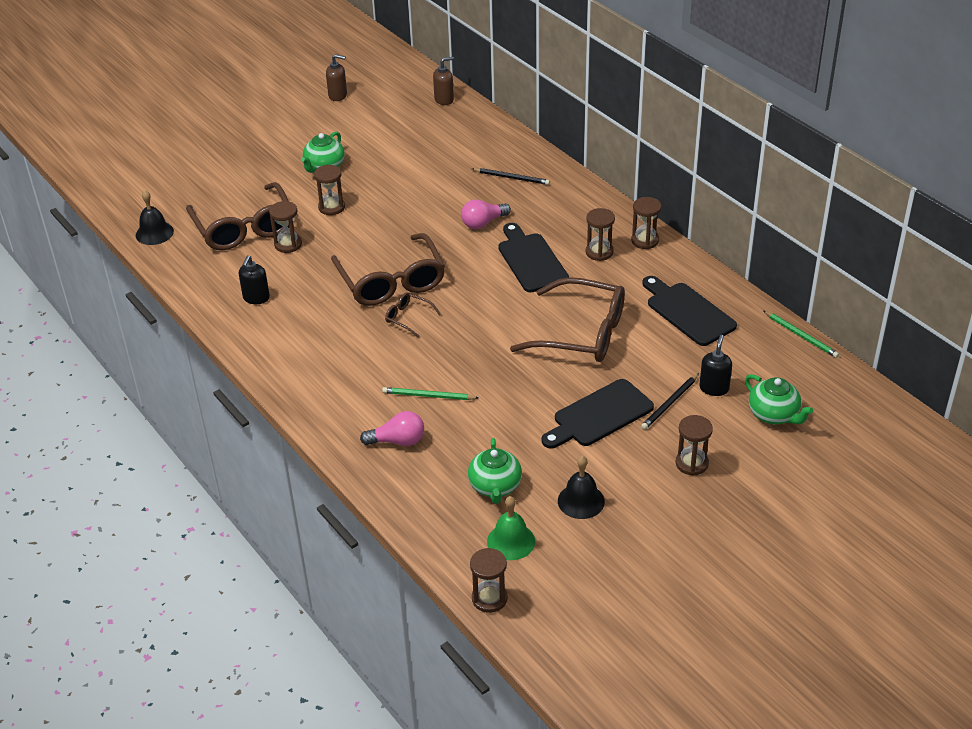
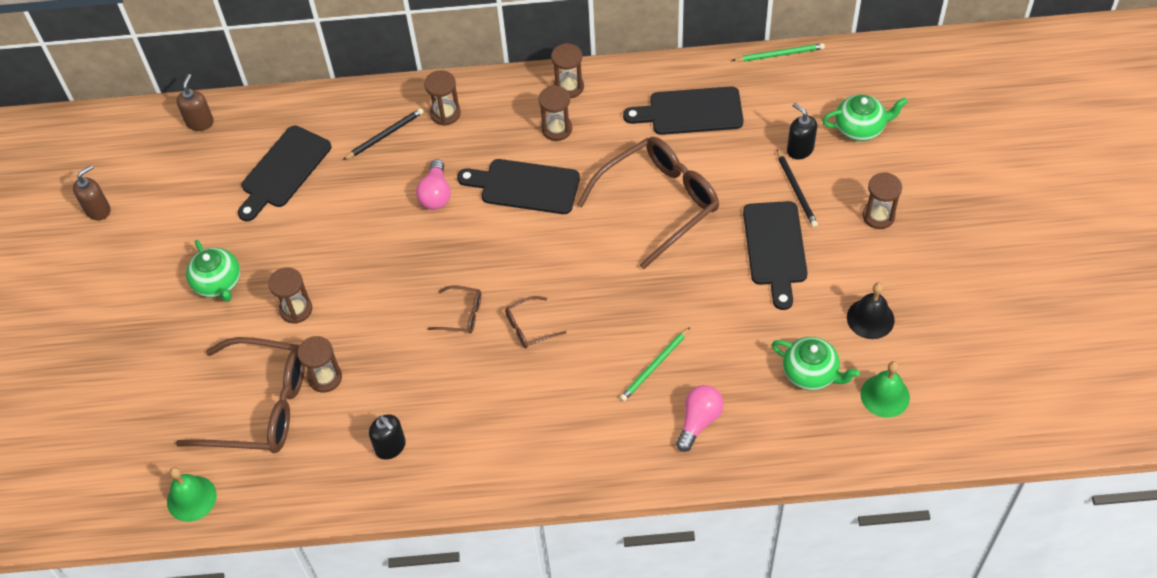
camera: 55 degrees left, 15 degrees up
(154, 233) = (191, 498): black bell -> green bell
(391, 281) = (461, 314): brown glasses -> brown glasses, size x0.44
(438, 150) = (283, 171): none -> black cutting board
(489, 598) = (942, 446): brown hourglass -> brown hourglass (445, 113)

